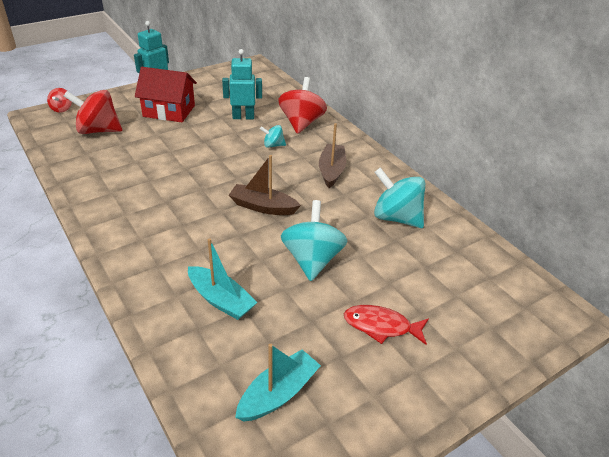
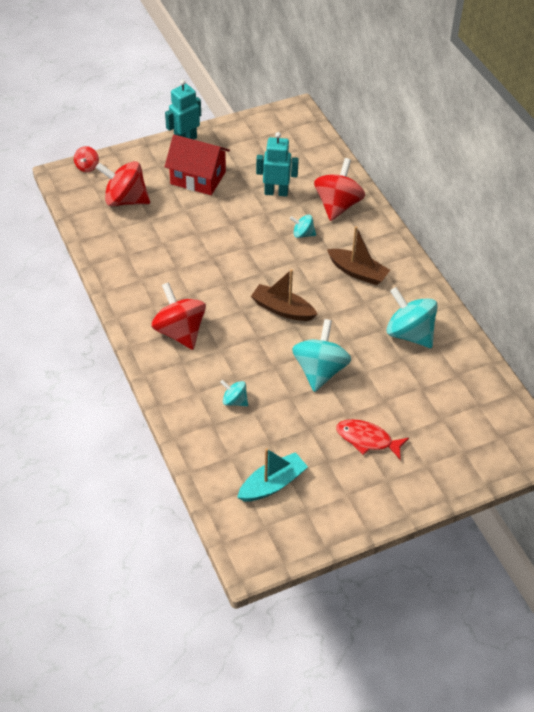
camera: 10 degrees right, 10 degrees up
(154, 236) = (180, 332): none -> red spinning top
(221, 300) = (234, 401): turquoise boat -> turquoise spinning top
(331, 171) = (357, 272): brown boat -> brown boat turned 105 degrees clockwise

